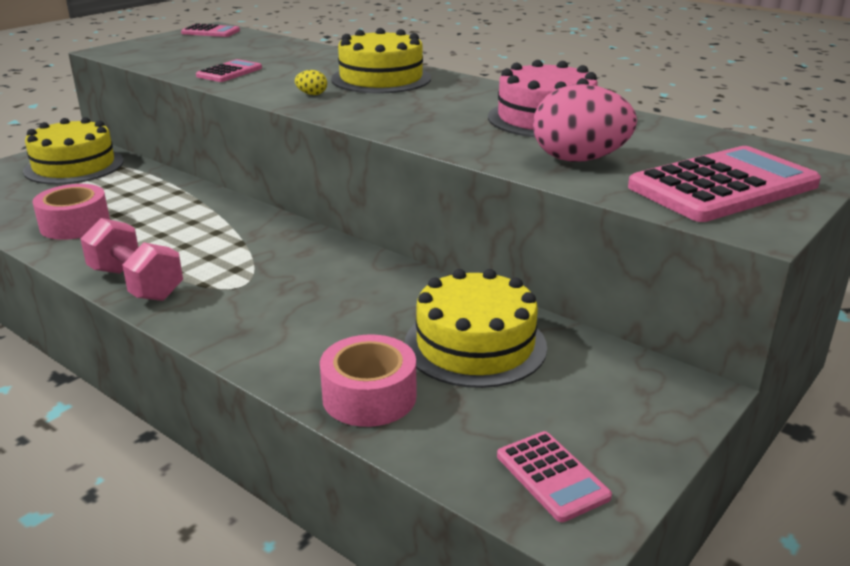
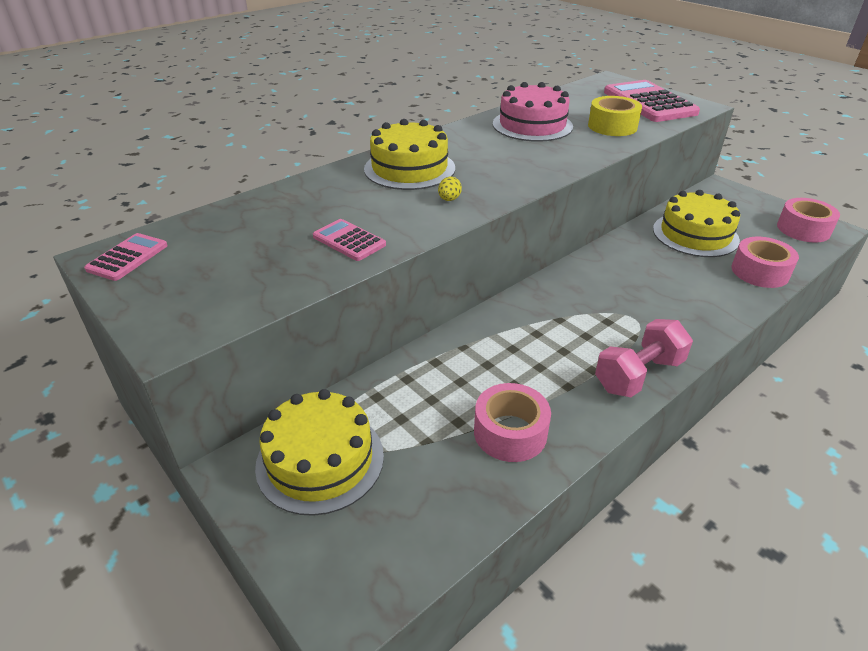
camera: 80 degrees left, 10 degrees up
(552, 476) = (803, 229): pink calculator -> pink tape
(579, 159) = (612, 126): pink egg -> yellow tape

